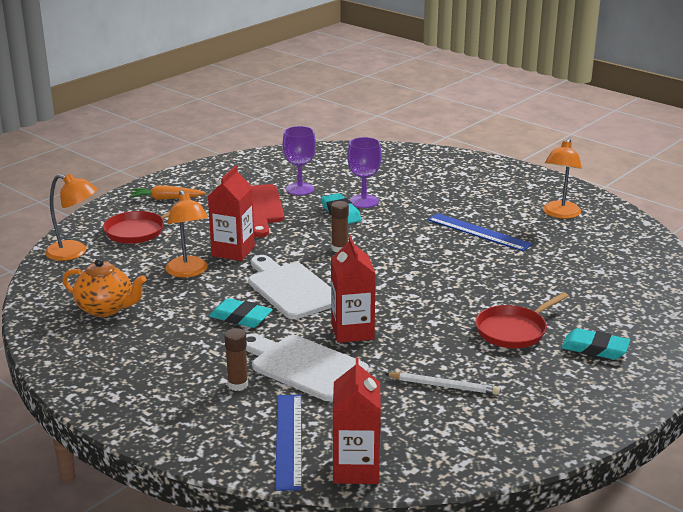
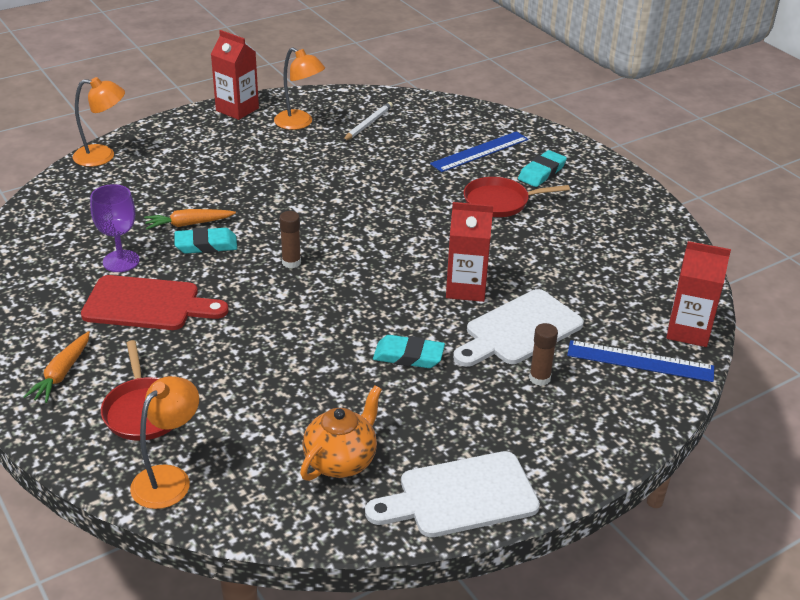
camera: 75 degrees left, 10 degrees up
(188, 272) = (283, 380): orange lamp -> orange lamp (103, 156)
(233, 251) = (251, 338): red carton -> red carton (237, 109)
(240, 317) = (408, 356): turquoise eraser -> turquoise eraser turned 60 degrees clockwise
(291, 289) = (363, 311): white cutting board -> white cutting board (460, 496)
(364, 201) = (189, 224): purple goblet -> orange carrot
(443, 386) = (575, 258): white pencil -> white pencil (368, 124)
(478, 232) = (307, 173): blue ruler -> blue ruler (480, 151)
(513, 331) = (499, 202): red pan -> red pan turned 105 degrees clockwise

